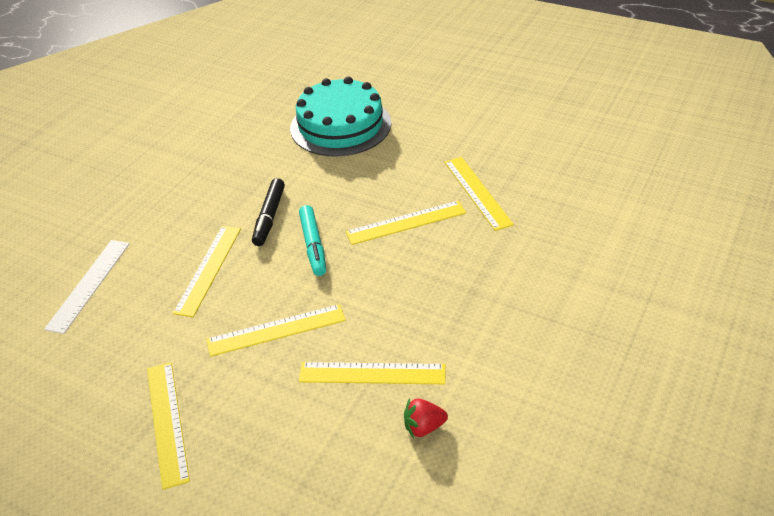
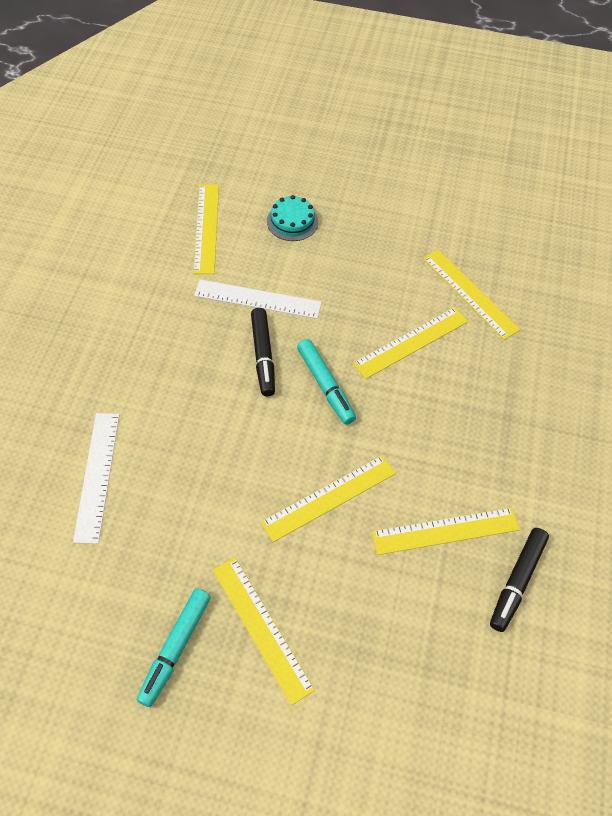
camera: 20 degrees left, 15 degrees up
(85, 424) = (175, 648): none -> turquoise marker
(208, 269) = (224, 434): yellow ruler -> yellow ruler (206, 228)
(285, 176) = (258, 299): none -> white ruler
(340, 125) = (292, 221): turquoise cake -> turquoise cake, size x0.45
(423, 427) = (517, 581): red strawberry -> black marker

